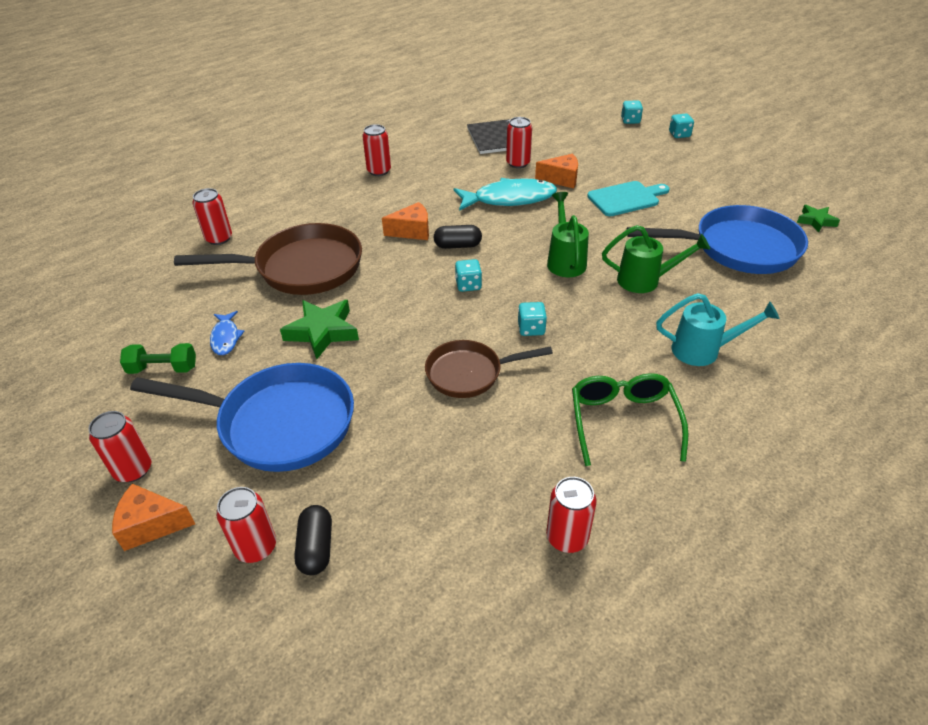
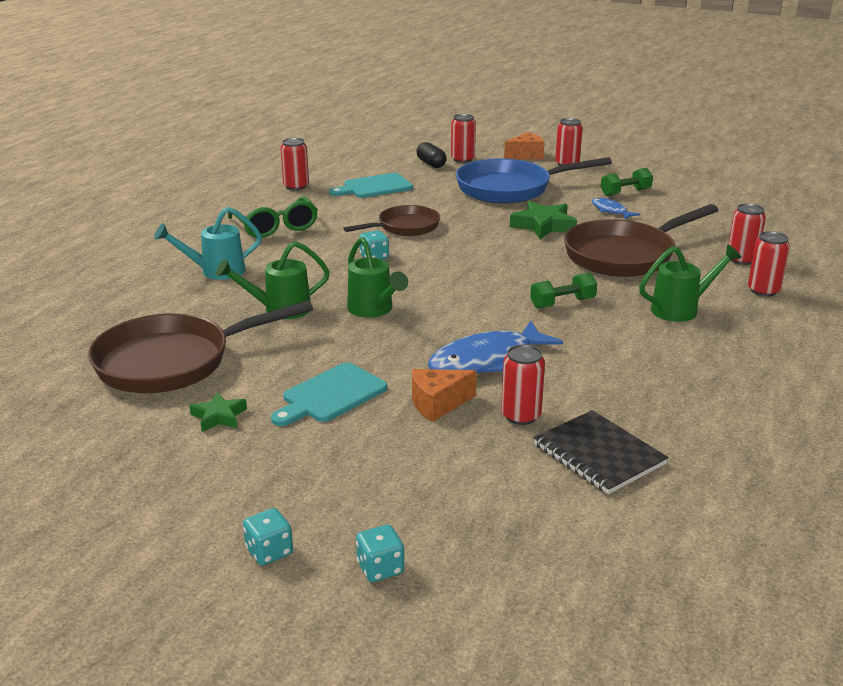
camera: 155 degrees right, 15 degrees down
(335, 206) = (681, 309): none -> green watering can
(379, 171) = (696, 359): red can -> red can (763, 290)
(412, 231) = (562, 303): orange cheese -> green dumbbell
(450, 492) = (374, 187): none -> turquoise cutting board
(458, 245) = (499, 300): black capsule -> none
(468, 285) = (456, 273): turquoise dice -> none
(509, 199) = (487, 360): turquoise fish -> blue fish
(738, 248) = (172, 362): blue pan -> brown pan
(816, 221) = (54, 420): green star -> green star (219, 417)

